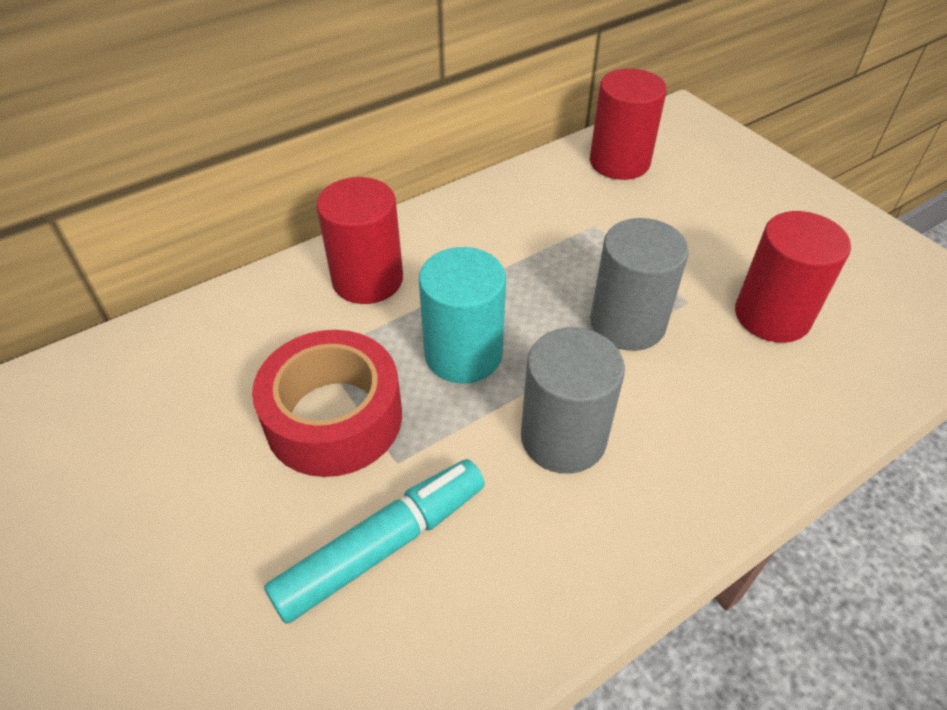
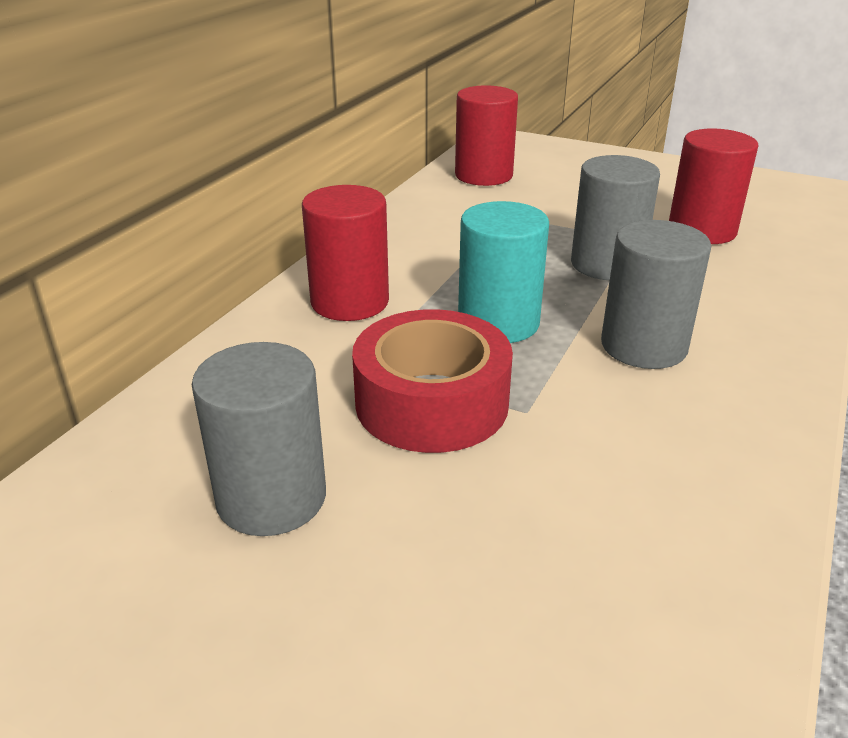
camera: 30 degrees left, 15 degrees down
(154, 454) = (271, 498): none -> grey cylinder
(382, 546) = (584, 470): turquoise marker -> none

